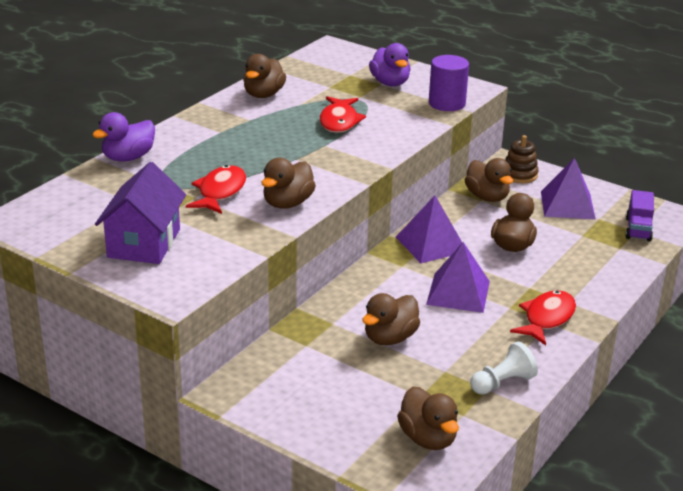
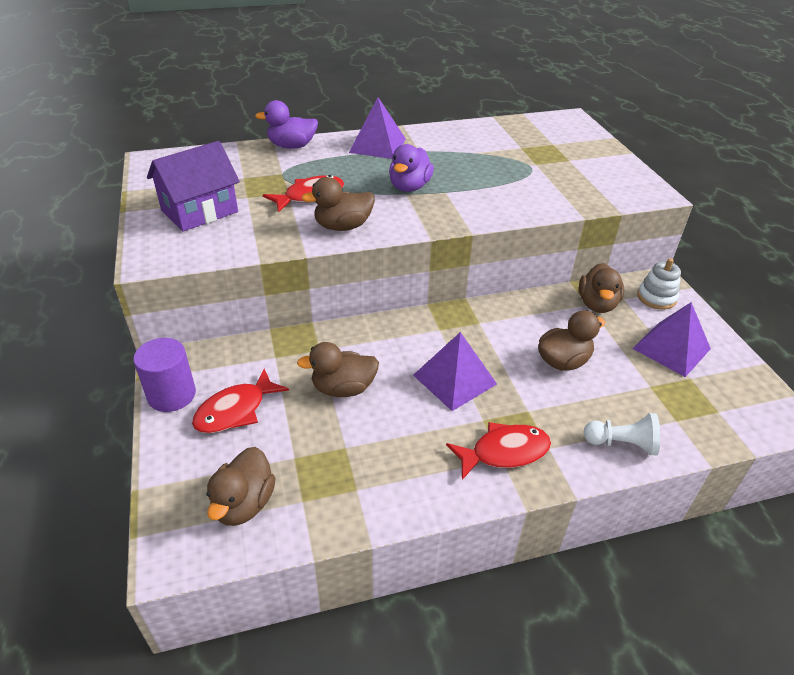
camera: 40 degrees right, 10 degrees up
(263, 94) = (458, 136): brown duck -> none
(339, 121) = (486, 177): red fish -> red fish (235, 410)
(390, 83) = (578, 162): purple duck -> purple duck (409, 187)
(431, 244) = (490, 323): purple pyramid -> purple pyramid (377, 145)
(447, 103) = (607, 197): purple cylinder -> purple cylinder (172, 395)
(502, 383) = (377, 492): white pawn -> white pawn (621, 444)
(519, 175) = (656, 297): brown stacking toy -> white stacking toy
(638, 229) = (723, 411): purple truck -> none

